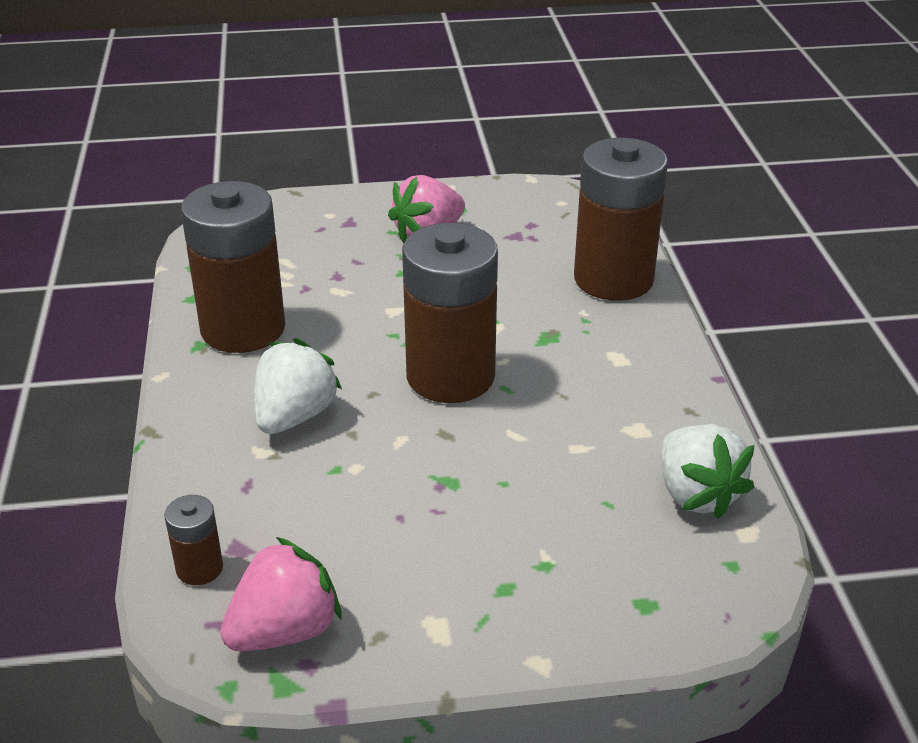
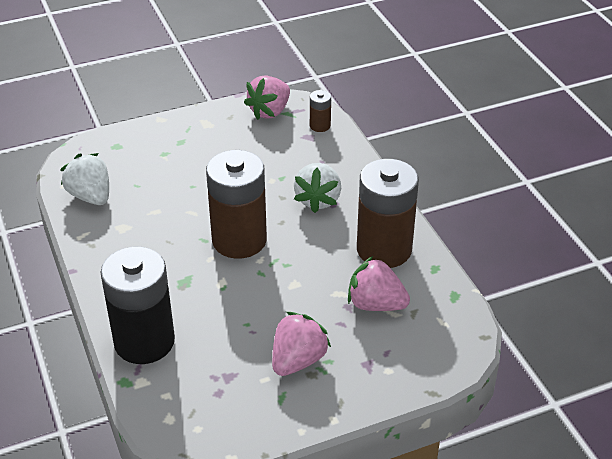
camera: 165 degrees right, 5 degrees up
(300, 271) = (375, 304): none -> pink strawberry
(613, 279) = (144, 341): brown battery -> black battery

